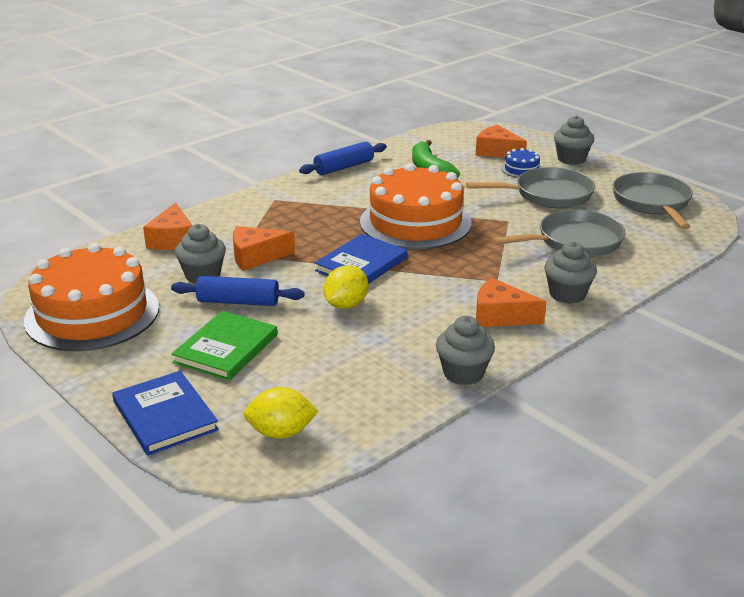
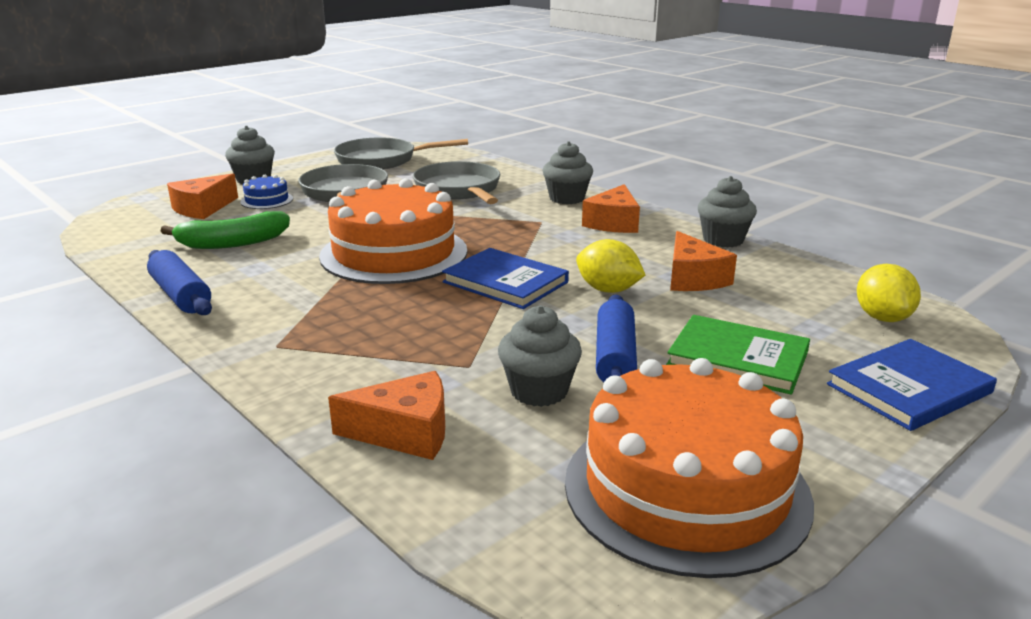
camera: 90 degrees left, 5 degrees down
(256, 257) = (479, 351): orange cheese -> orange cheese (693, 278)

